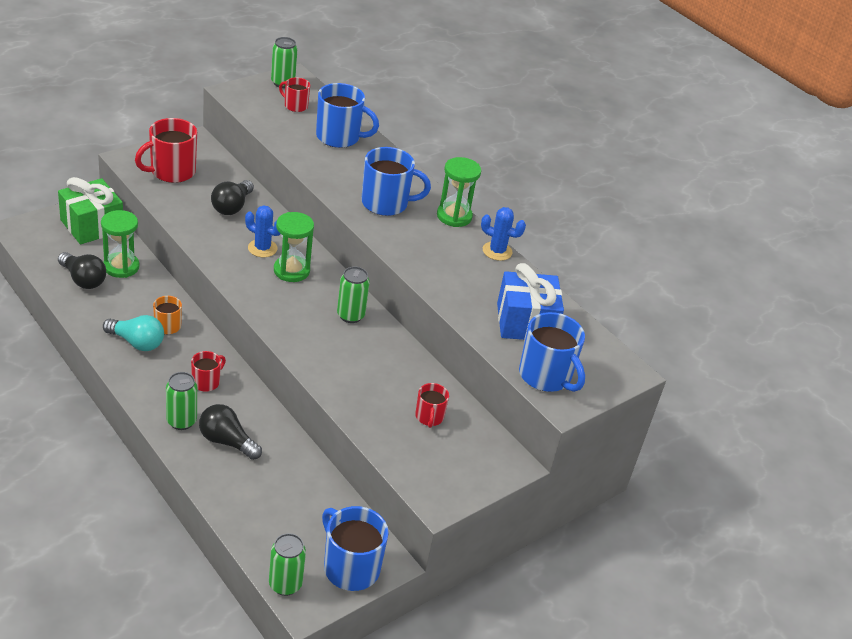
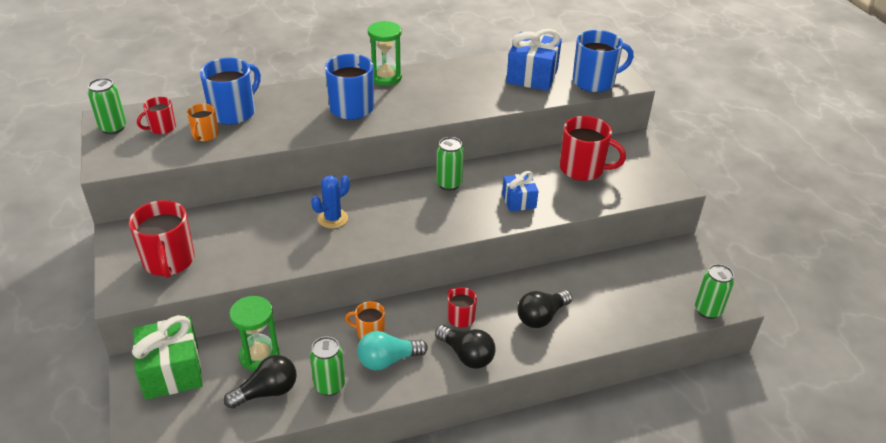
camera: 65 degrees left, 0 degrees up
(137, 342) = (387, 360): turquoise light bulb -> turquoise light bulb turned 150 degrees counterclockwise
(181, 421) = (509, 344): green can -> green can (329, 385)
(232, 207) = (256, 227): black light bulb -> black light bulb (467, 355)
(291, 271) = (374, 206): green hourglass -> none
(296, 129) = (205, 135): none -> orange mug
(346, 370) = (519, 201): none -> blue gift
(350, 567) = (691, 269): blue mug -> none
(429, 417) = (583, 169): red mug -> red mug, size x1.81
(497, 251) = (440, 68): blue cactus -> none

